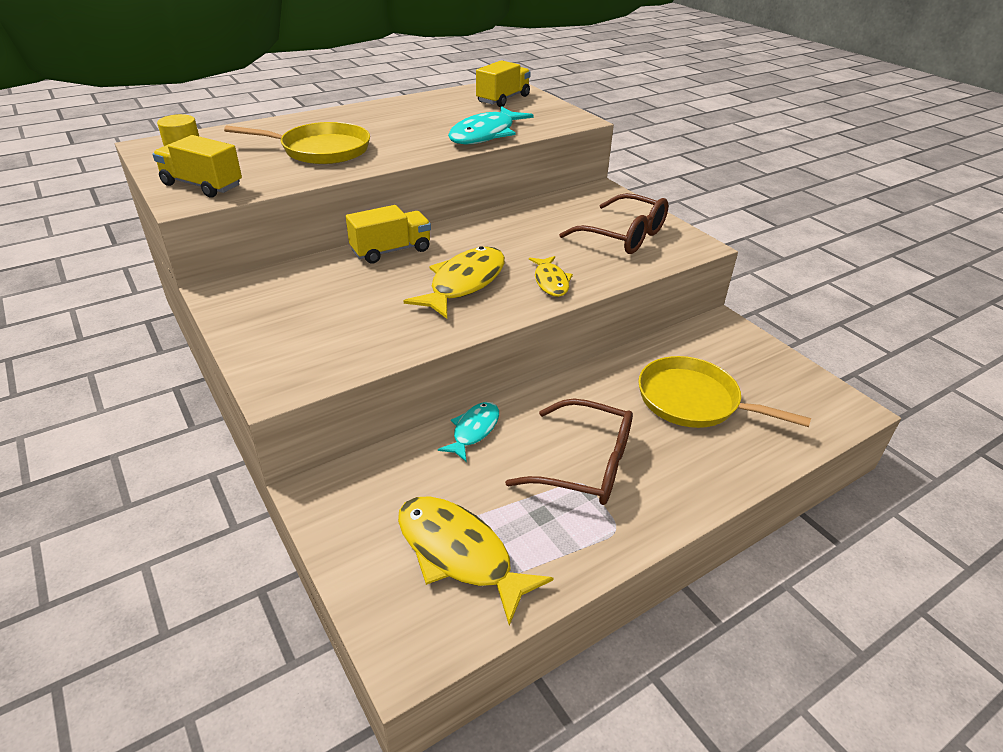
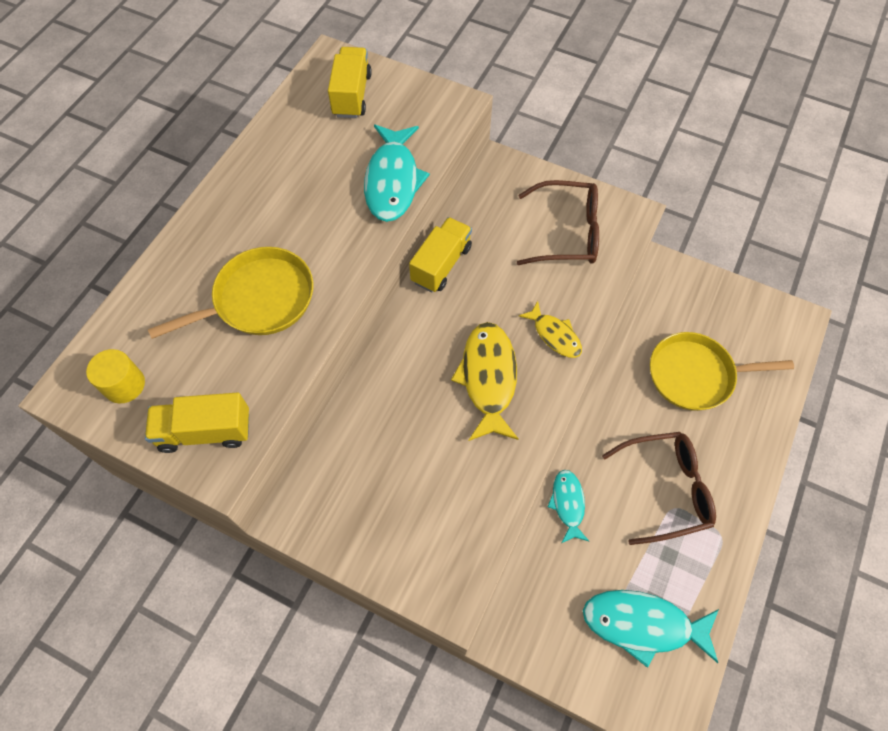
camera: 30 degrees left, 25 degrees up
(391, 251) = (389, 368): yellow truck -> yellow truck (441, 264)
(459, 553) = (642, 624): yellow fish -> turquoise fish

